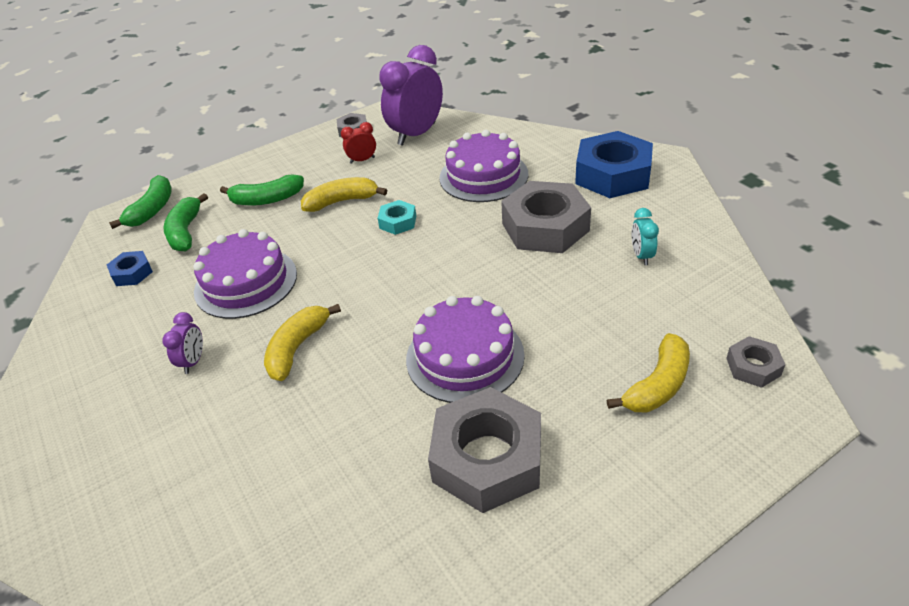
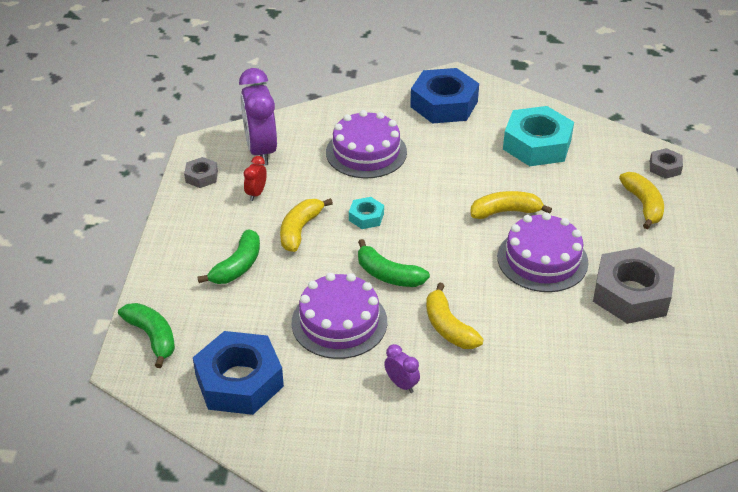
camera: 55 degrees left, 0 degrees up
(132, 273) = (239, 381): blue nut -> blue nut, size x2.10
(186, 232) = (220, 329): green banana -> green banana (388, 275)
(508, 292) = (505, 212): none -> yellow banana
(545, 227) = (461, 161): grey nut -> none
(641, 256) = (537, 144): turquoise clock -> turquoise nut

